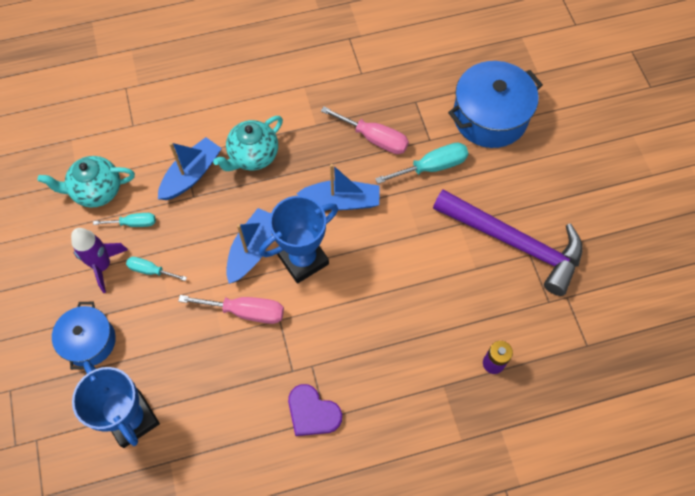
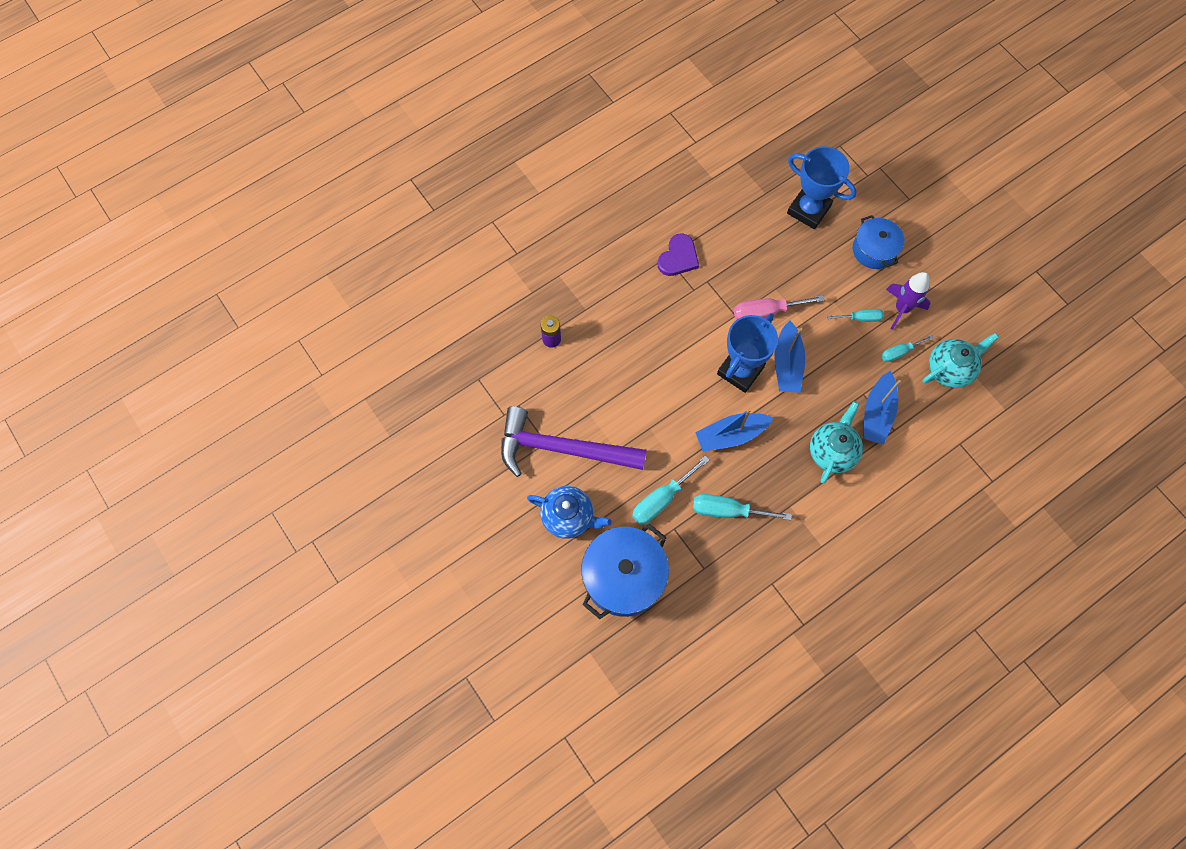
camera: 160 degrees right, 5 degrees up
(312, 412) = (678, 257): purple heart -> purple heart turned 105 degrees clockwise
(374, 139) = (727, 510): pink screwdriver -> turquoise screwdriver
(526, 180) = (569, 517): none -> blue teapot

